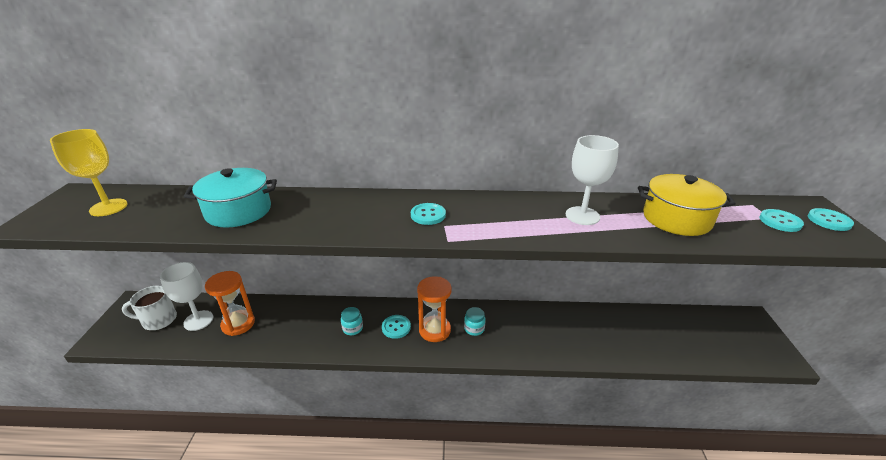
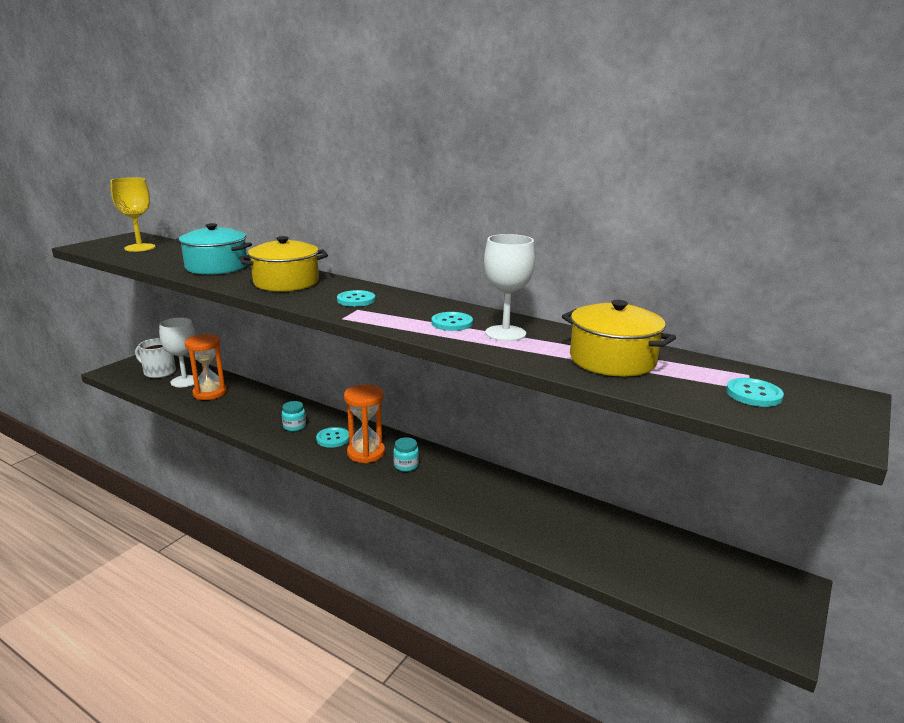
camera: 30 degrees right, 10 degrees down
(337, 212) = (286, 282): none -> yellow pot
(829, 221) = (836, 412): turquoise button -> turquoise button (452, 323)

